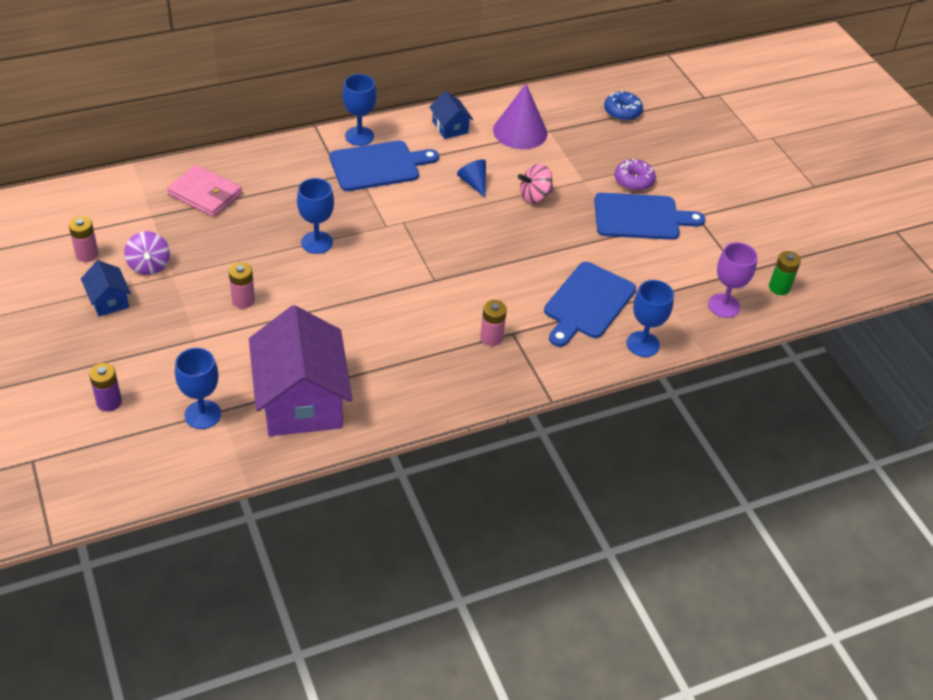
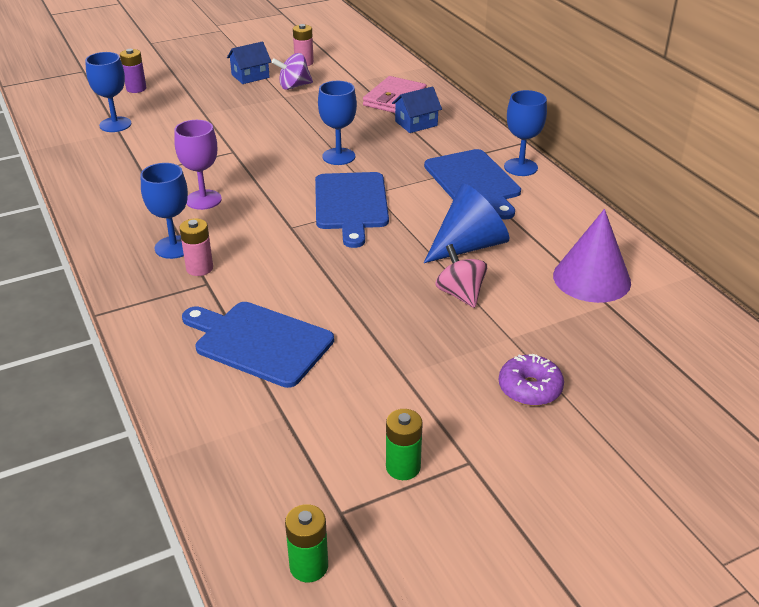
camera: 90 degrees right, 10 degrees down
(243, 300) = (253, 128): pink battery -> none
(301, 400) = (124, 165): purple house -> none
(450, 127) = (570, 224): blue house -> blue house (416, 123)
(473, 183) = (468, 246): blue cone -> blue cone, size x1.80
(622, 112) = (698, 377): blue donut -> none
(641, 217) = (446, 395): blue cutting board -> blue cutting board (351, 204)
(643, 344) = (182, 393): blue goblet -> blue goblet (174, 247)
(703, 243) = (403, 467): none -> green battery
(724, 306) = (260, 486): purple goblet -> purple goblet (203, 200)

